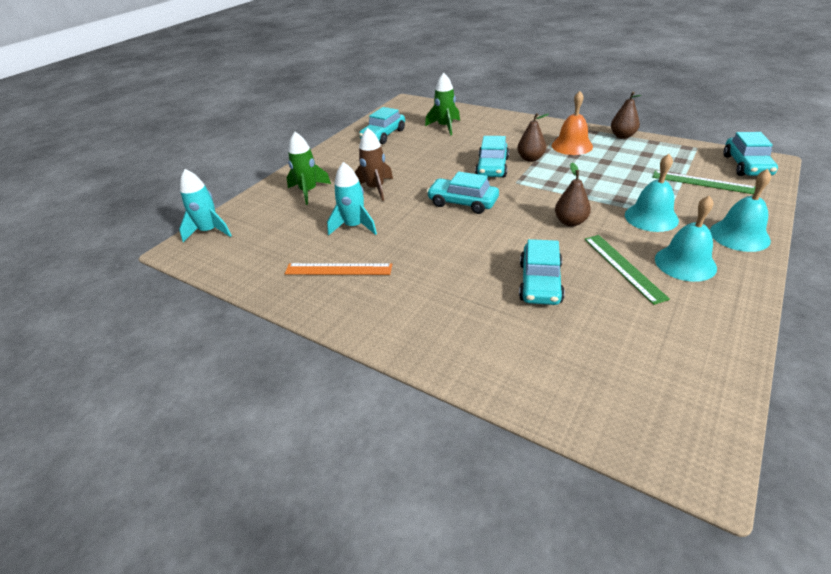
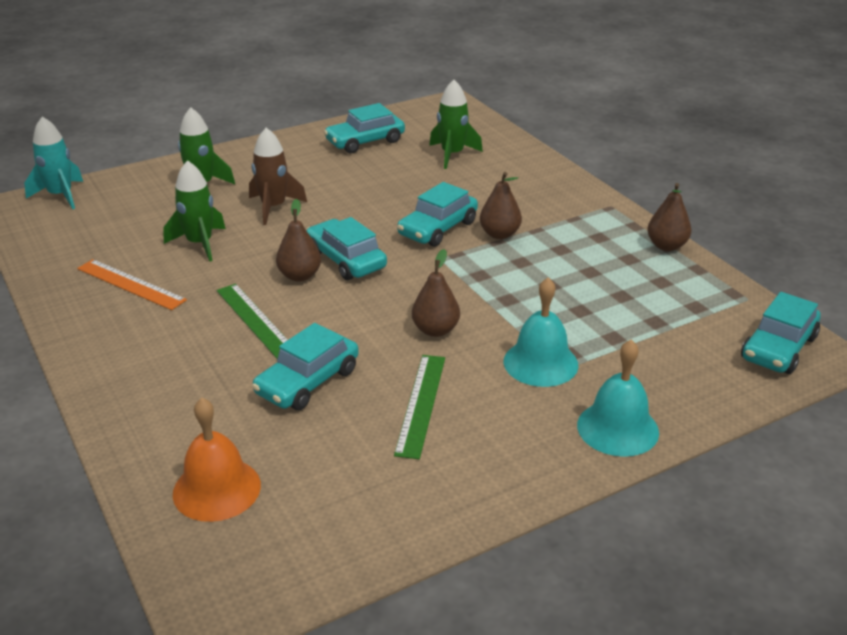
camera: 25 degrees right, 5 degrees down
(354, 226) = (200, 244): turquoise rocket -> green rocket
(447, 222) = (300, 276): none -> brown pear
(572, 146) = (577, 235): orange bell -> orange bell (216, 489)
(685, 263) = (499, 430): turquoise bell -> none
(702, 182) = (678, 346): green ruler -> green ruler (255, 320)

